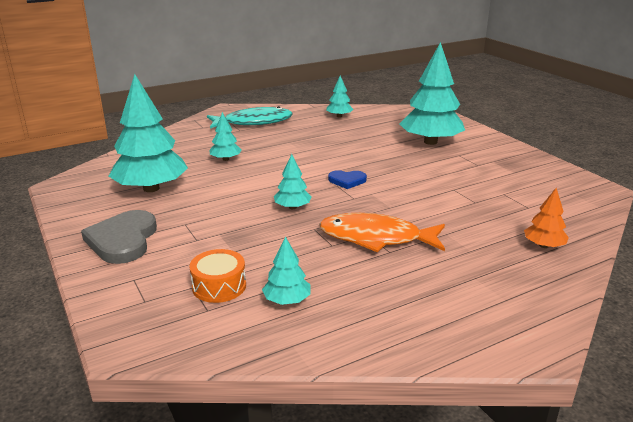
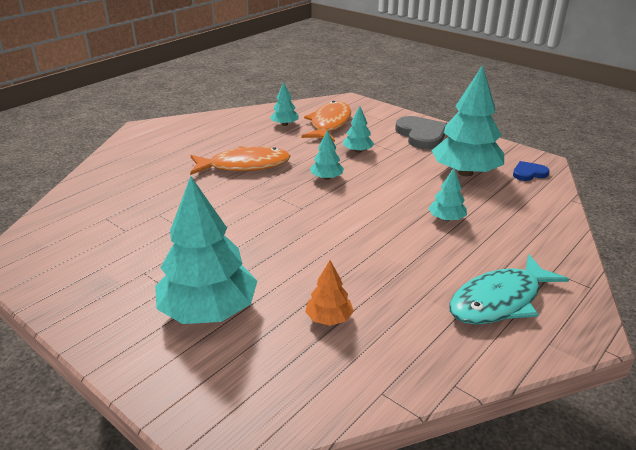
camera: 160 degrees right, 5 degrees up
(219, 286) = (329, 124): orange drum -> orange fish
(339, 116) = (384, 357): turquoise tree -> turquoise tree (358, 151)
(347, 181) = (294, 215): blue heart -> blue heart (529, 173)
(543, 245) = (109, 182): orange tree -> orange tree (329, 318)

